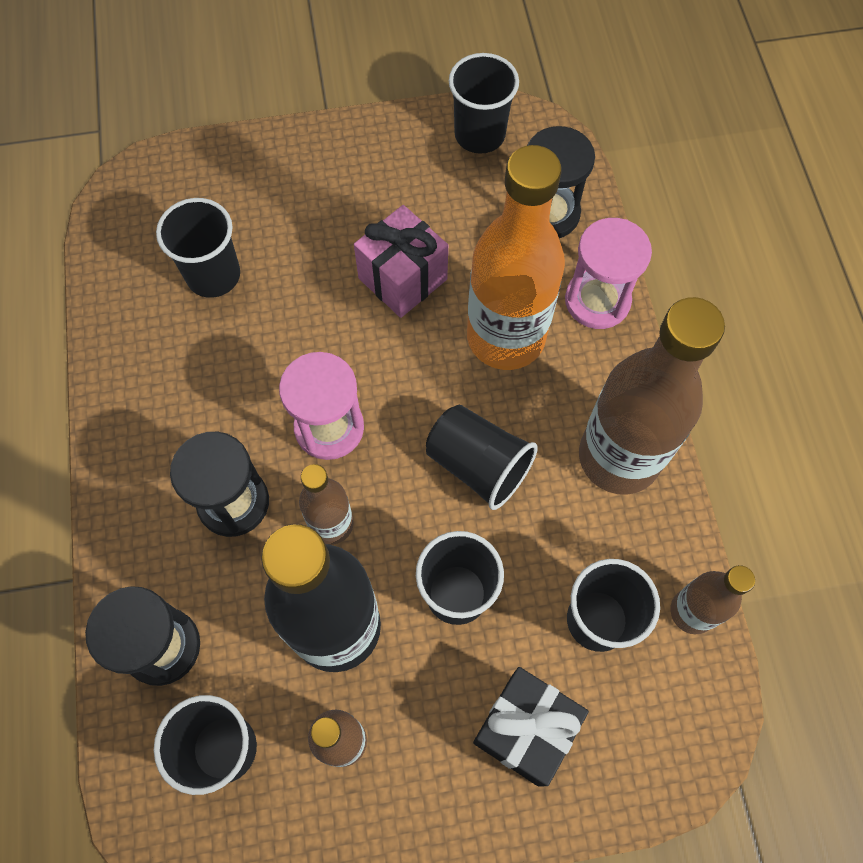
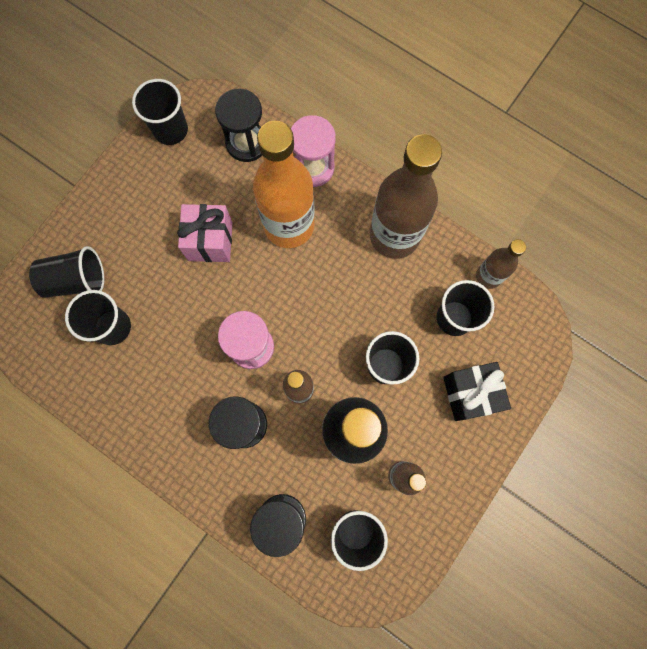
camera: 45 degrees left, 10 degrees up
(478, 465) = (337, 299): black cup -> black cup (76, 280)

